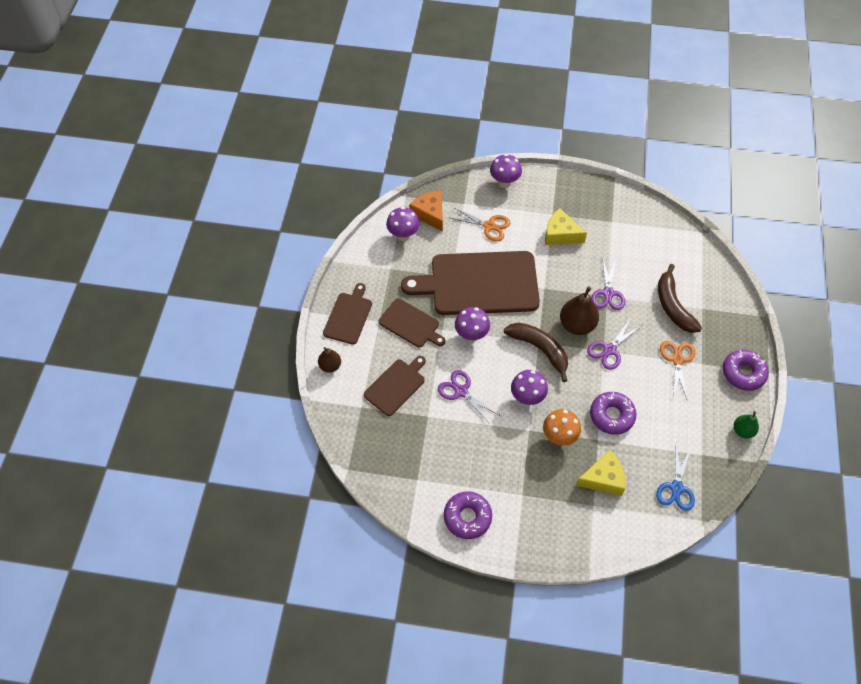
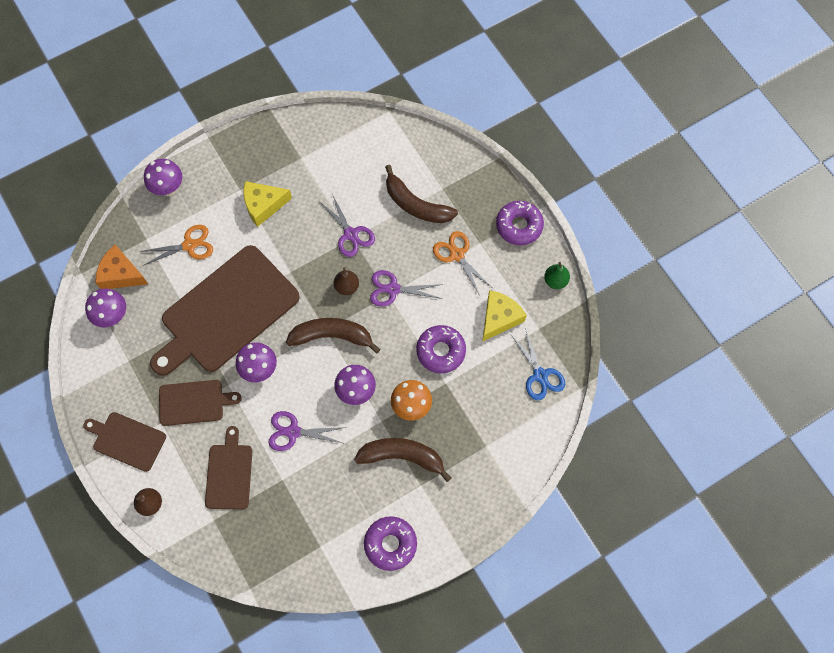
camera: 40 degrees left, 10 degrees up
(348, 316) = (127, 440): brown cutting board -> brown cutting board turned 45 degrees counterclockwise
(524, 465) = (402, 457): none -> brown banana
(577, 325) = (347, 287): brown pear -> brown pear, size x0.59
(603, 478) = (476, 415): yellow cheese -> yellow cheese (499, 318)
(609, 350) = (393, 289): purple scissors -> purple scissors turned 90 degrees clockwise

